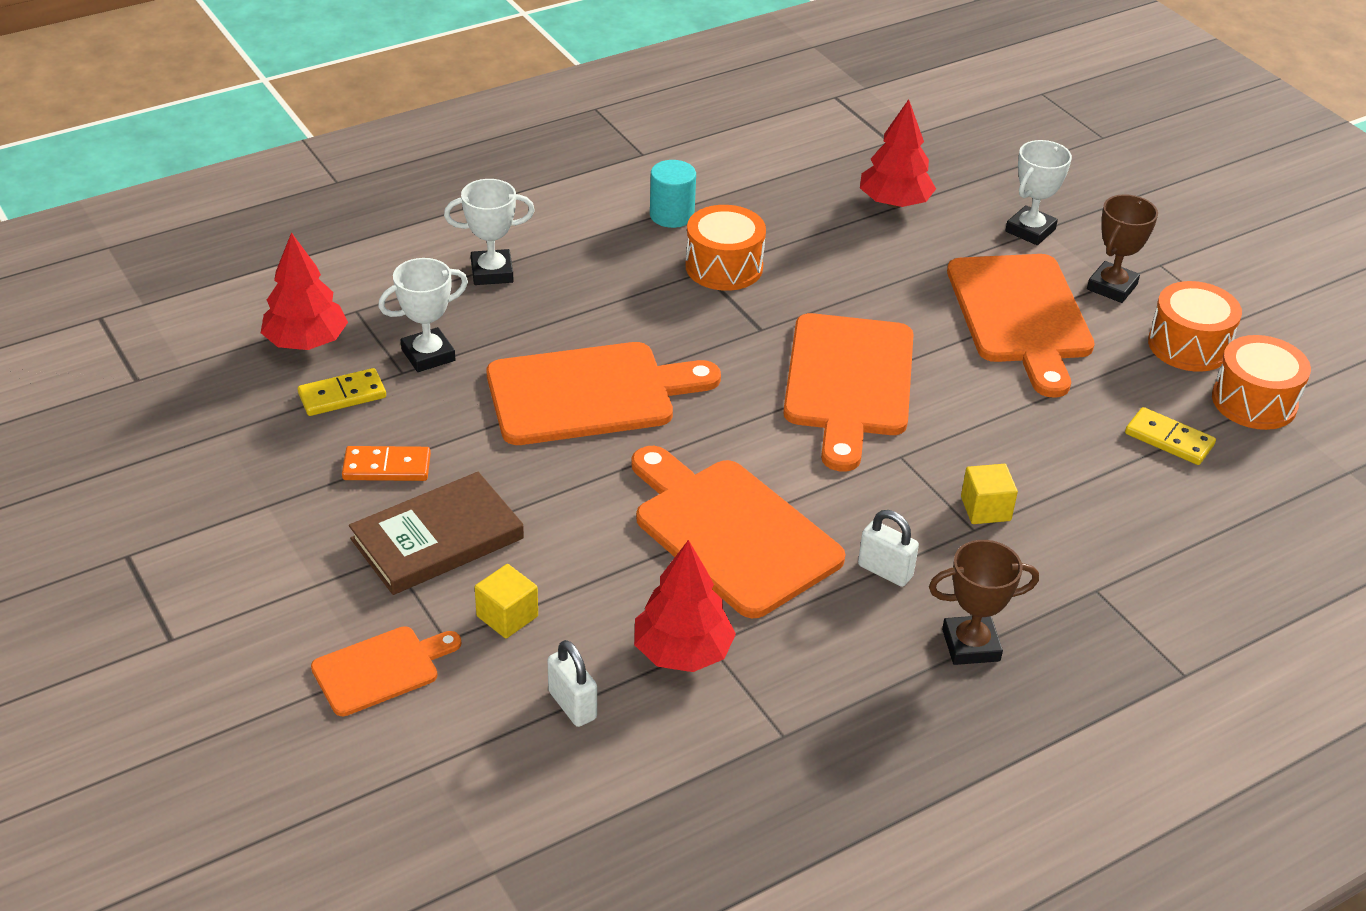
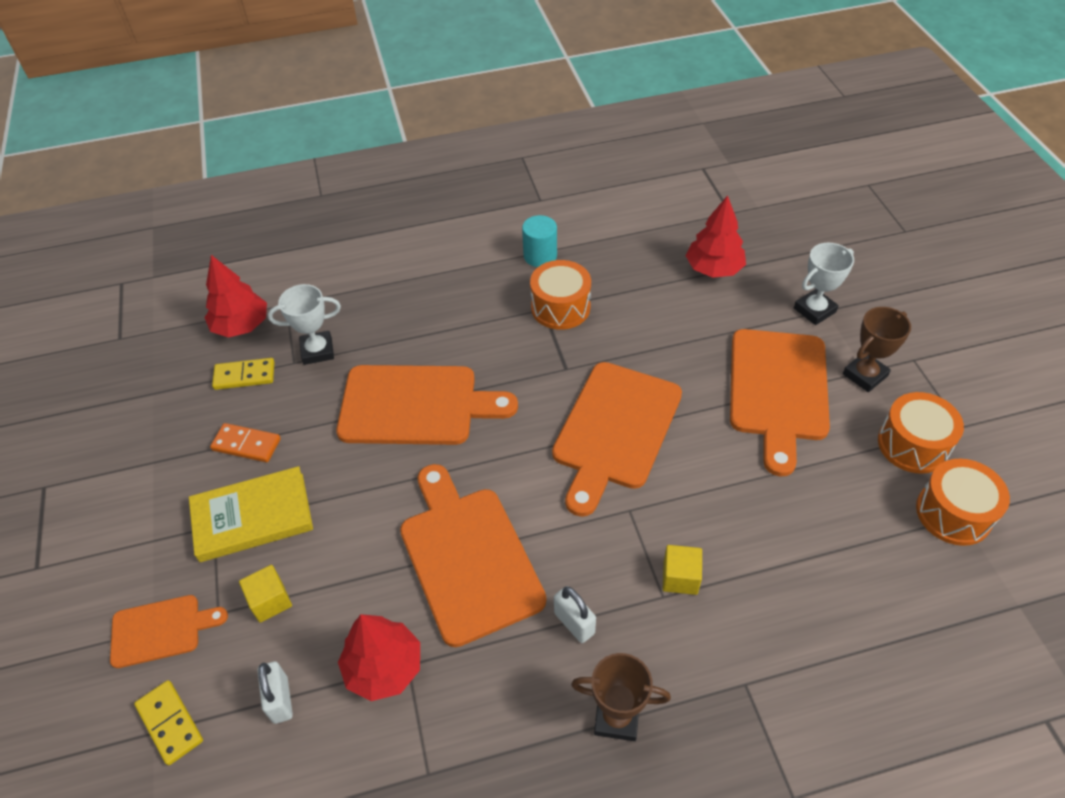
camera: 20 degrees right, 10 degrees up
(437, 539) = (252, 517): brown book -> yellow book
(492, 272) = (392, 286): white trophy -> none
(1169, 439) = (863, 538): yellow domino -> yellow domino (170, 723)

